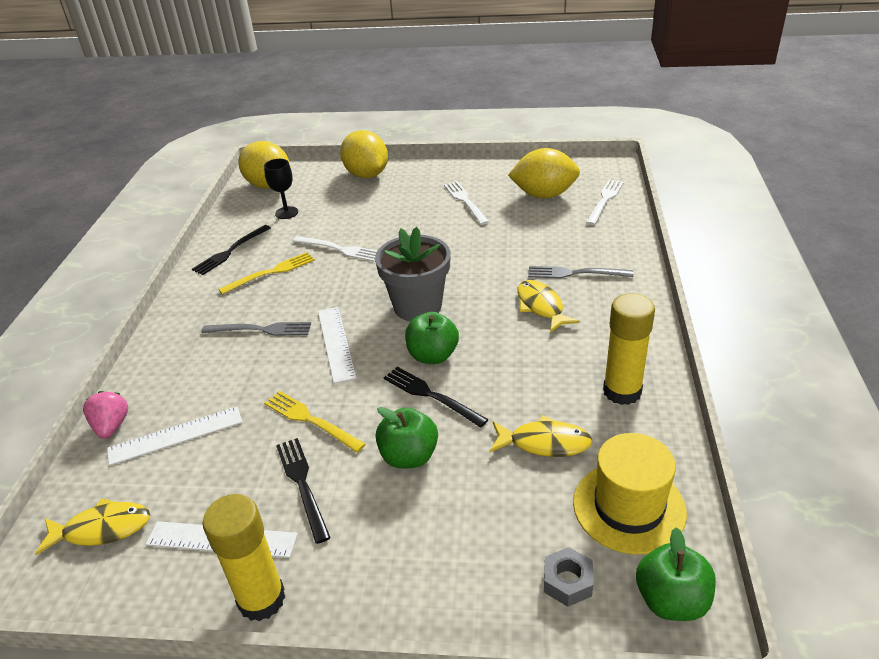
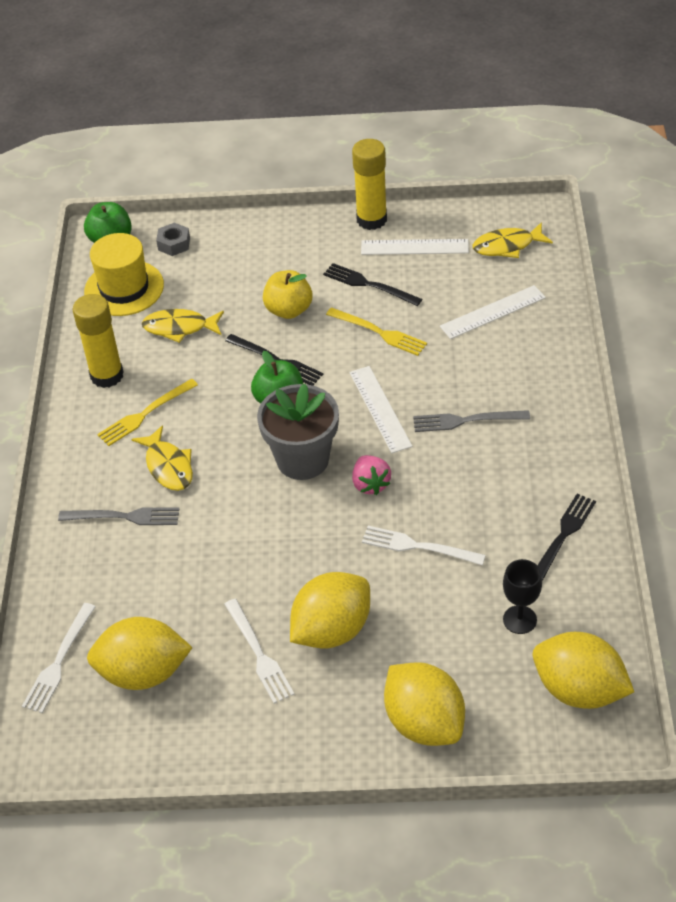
camera: 175 degrees right, 10 degrees up
(112, 426) = (555, 315): pink strawberry -> pink strawberry (370, 484)
(271, 272) = (491, 502): yellow fork -> yellow fork (145, 414)
(302, 484) = (368, 285): black fork -> black fork turned 150 degrees clockwise
(409, 456) = (289, 310): green apple -> yellow apple
(414, 210) = (332, 630): none -> yellow lemon

